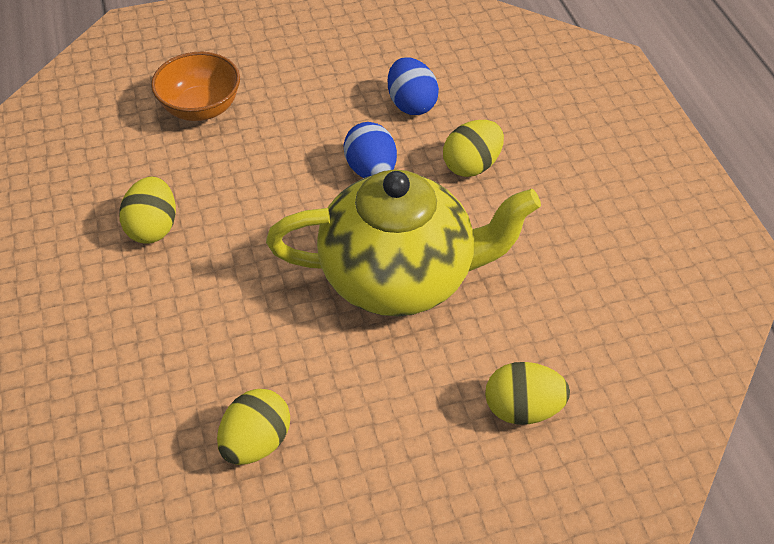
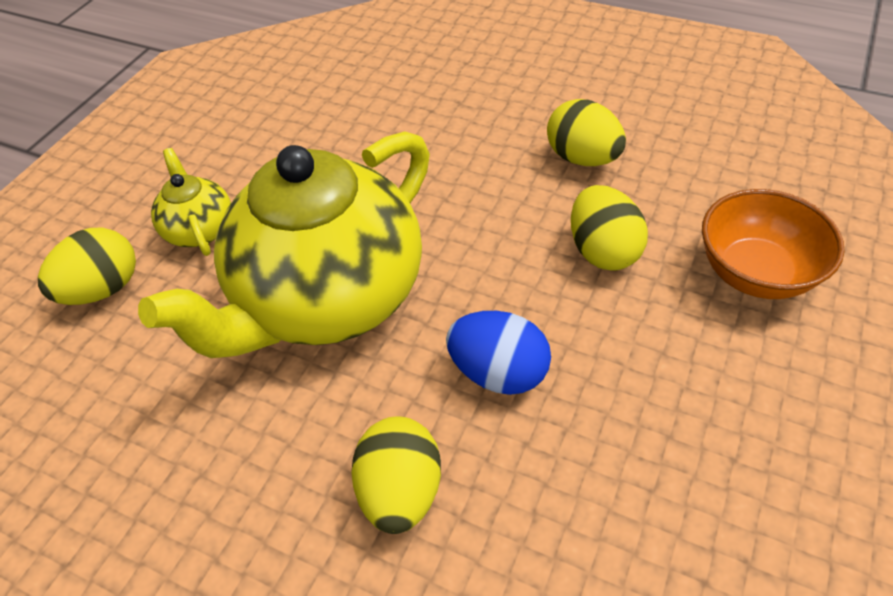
camera: 135 degrees right, 0 degrees up
(256, 442) = (294, 123): yellow egg -> yellow egg (603, 251)
(411, 104) = (585, 511): blue egg -> none
(421, 401) = (200, 229): none -> yellow teapot

